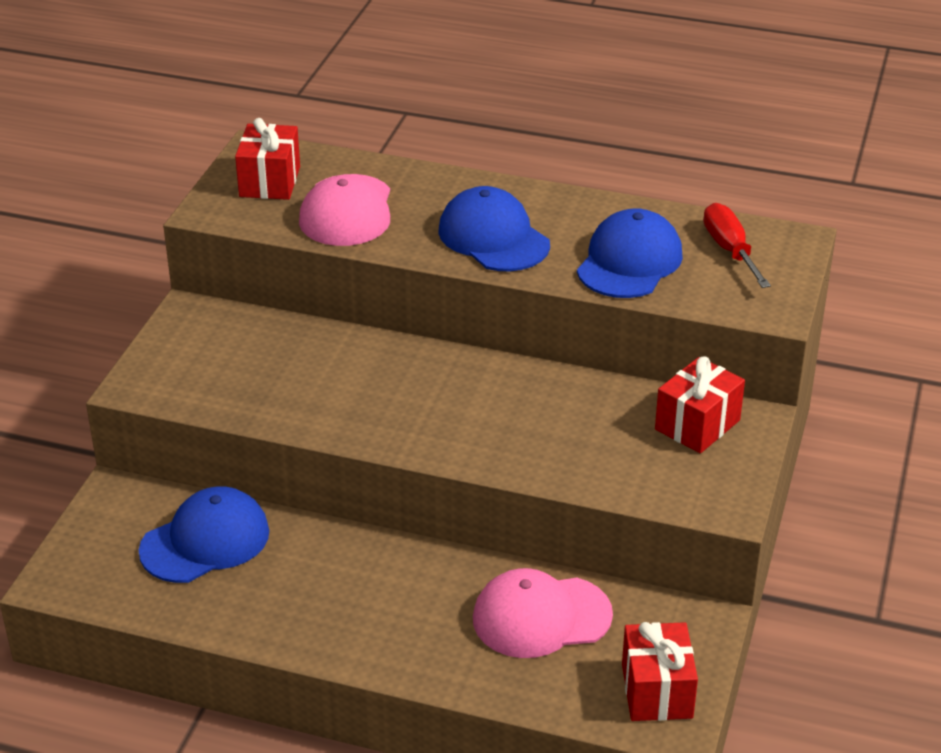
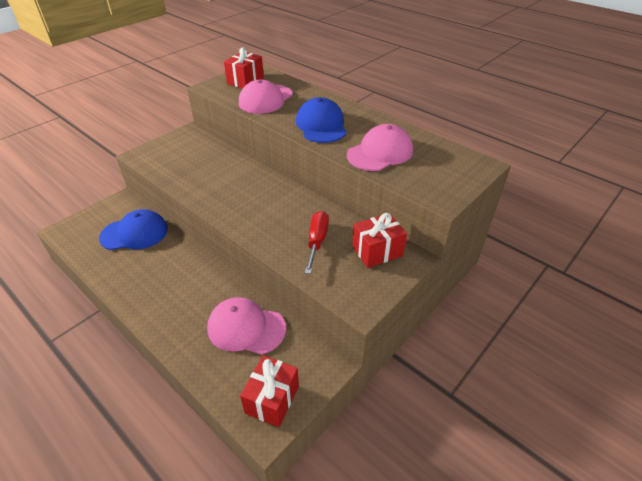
camera: 25 degrees right, 5 degrees up
(629, 262) = (380, 153): blue cap -> pink cap
(730, 250) = (440, 160): red screwdriver -> red screwdriver (317, 241)

